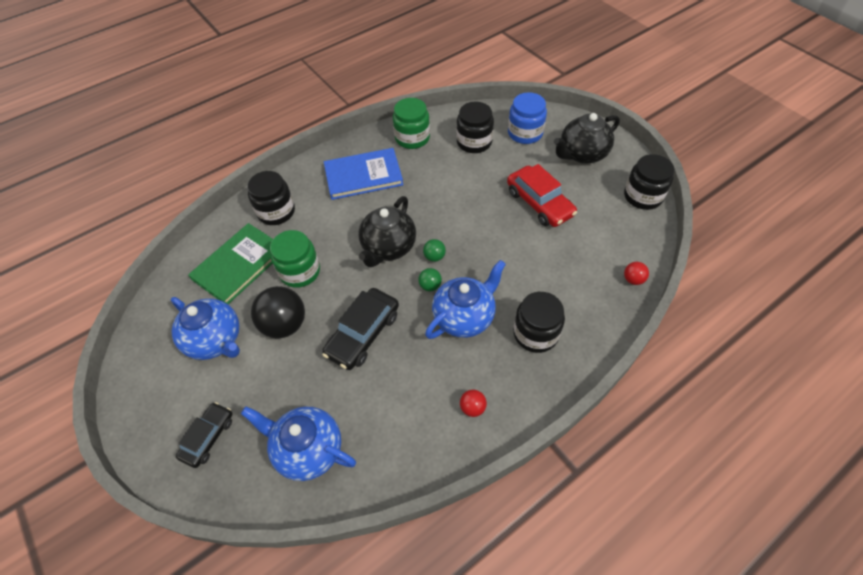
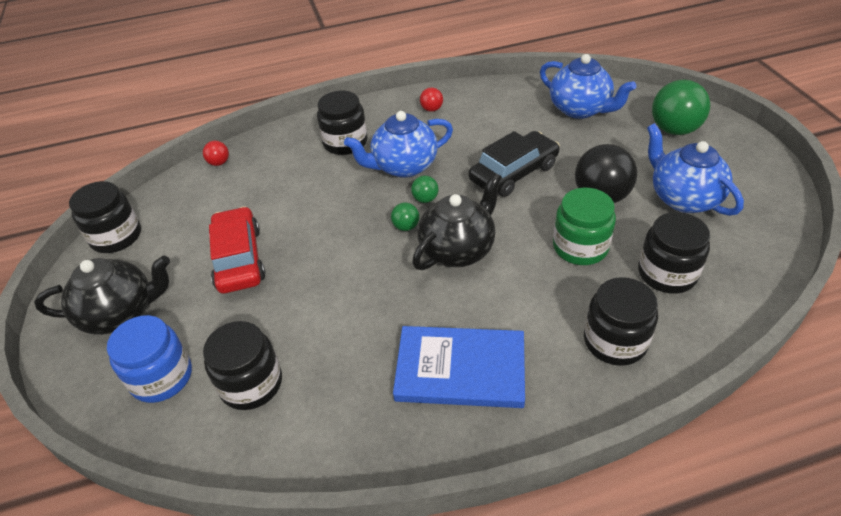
camera: 160 degrees left, 10 degrees down
(208, 437) = (674, 130): black car -> green ball
(239, 265) = (667, 273): green book -> black jar
(412, 138) = (347, 427): green jar -> none

